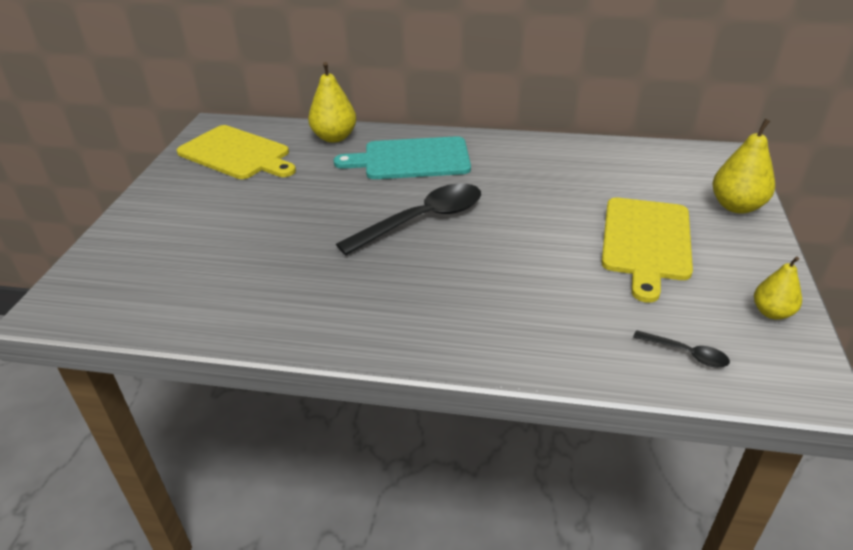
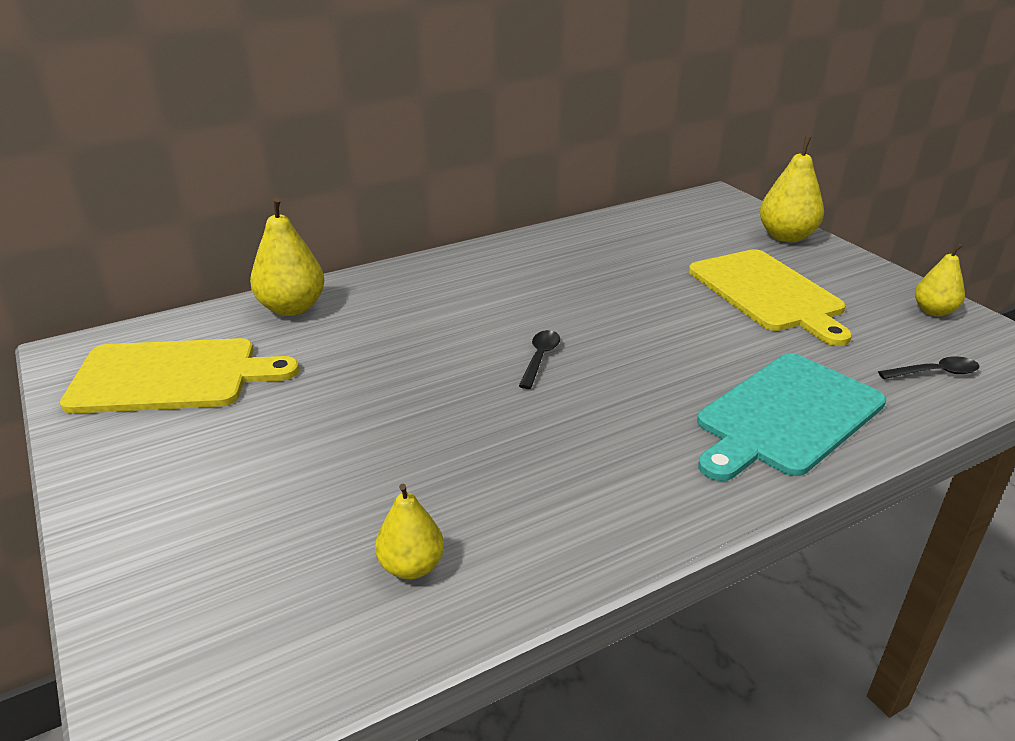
camera: 40 degrees left, 5 degrees down
(211, 296) = (411, 566): none -> yellow pear
(411, 159) = (429, 299): turquoise cutting board -> turquoise cutting board (786, 416)
(422, 220) = (540, 358): black spoon -> black spoon, size x0.45

